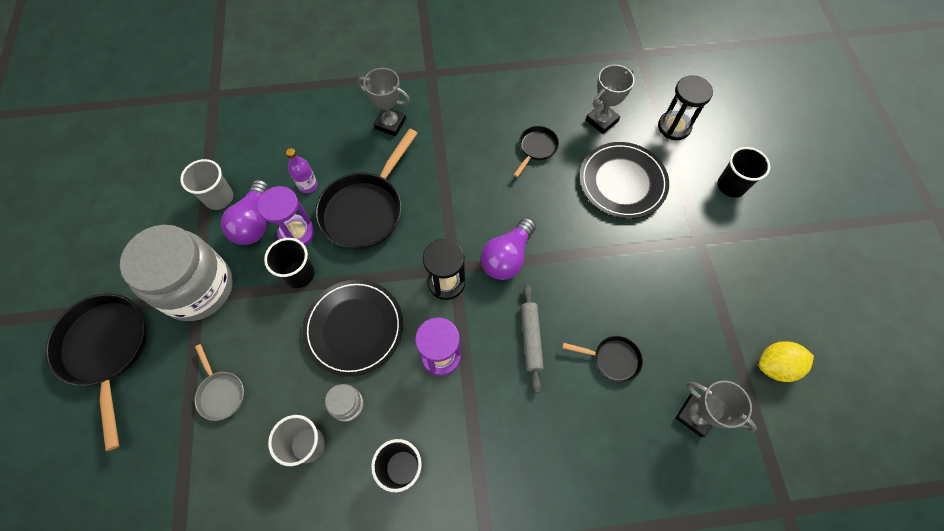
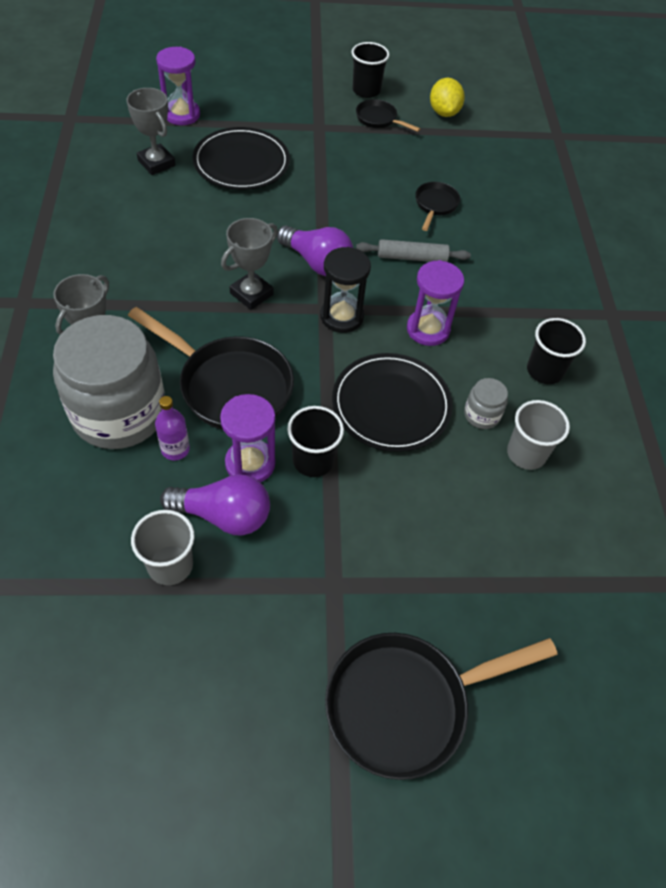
camera: 90 degrees left, 10 degrees down
(198, 288) = (319, 584): grey jar -> grey jar (119, 413)
(221, 393) = (468, 546): grey pan -> none
(536, 148) = (179, 220): black pan -> black pan (379, 119)
(674, 127) = (182, 114): black hourglass -> purple hourglass
(695, 415) = (487, 166): grey trophy -> grey trophy (251, 294)
(731, 186) = (263, 95): black cup -> black cup (366, 91)

